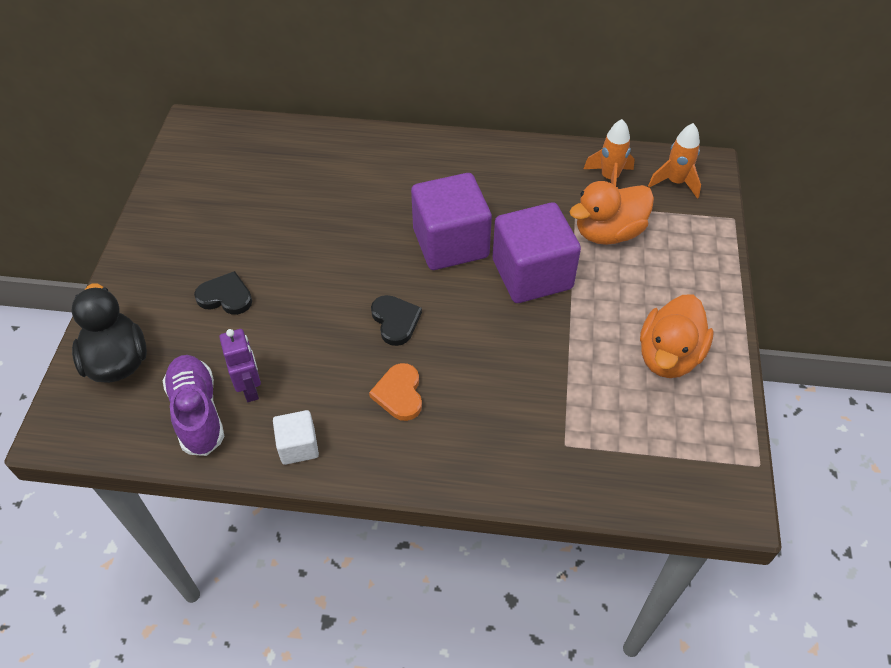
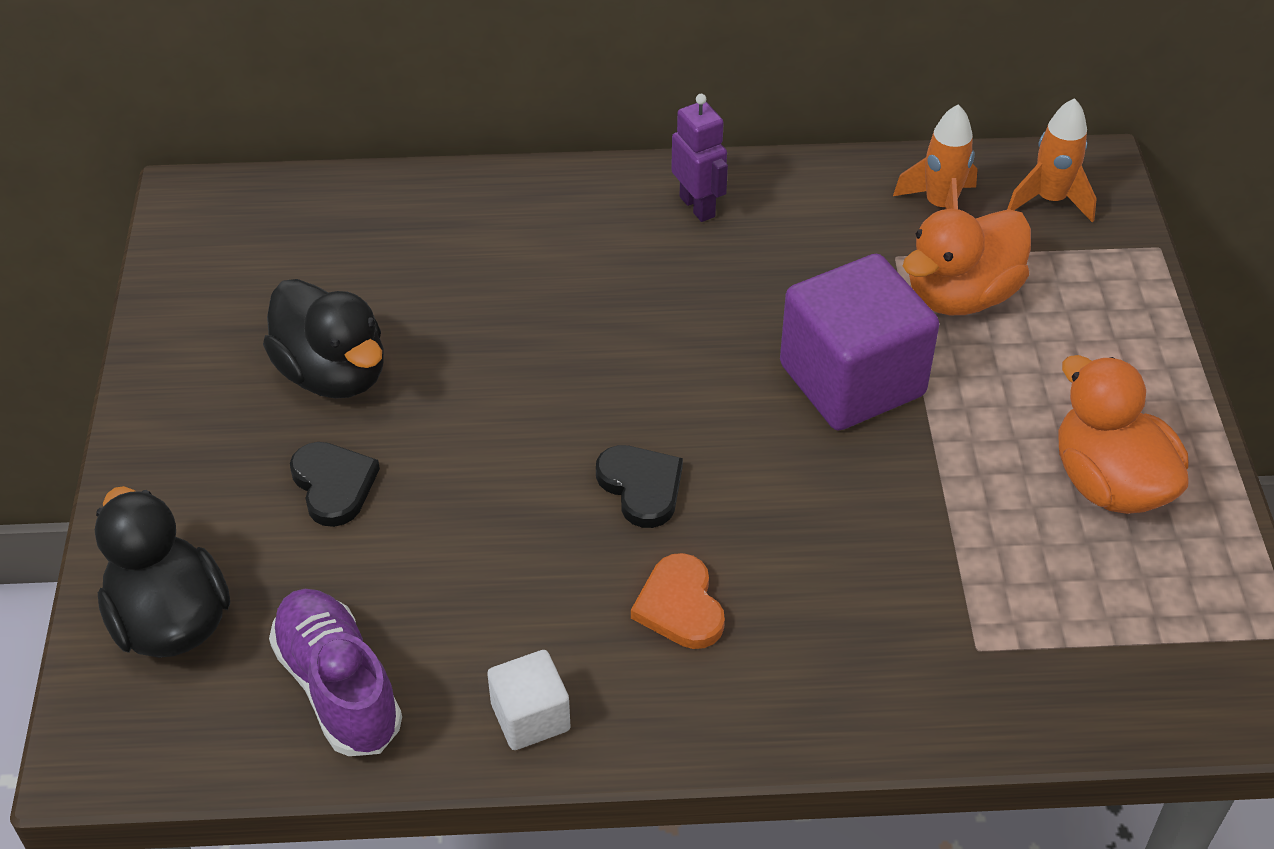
camera: 10 degrees left, 5 degrees down
(225, 296) = (333, 485): black heart -> black heart turned 60 degrees clockwise
(242, 233) = (333, 373): none -> black duck
(250, 388) = (420, 633): purple robot -> purple robot (698, 206)
(450, 243) = (701, 346): purple cube -> none
(668, 356) = (1109, 483): orange duck -> orange duck turned 135 degrees clockwise

